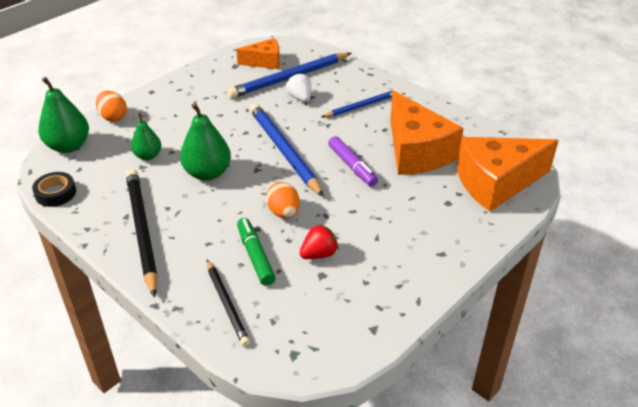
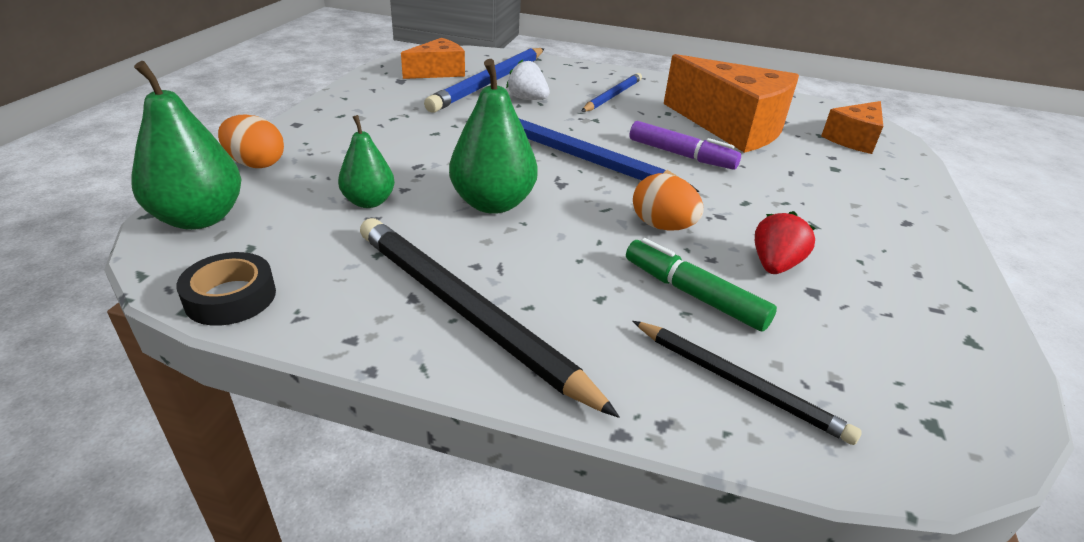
camera: 30 degrees left, 5 degrees down
(496, 183) = (853, 139): orange cheese -> orange cheese, size x0.55

